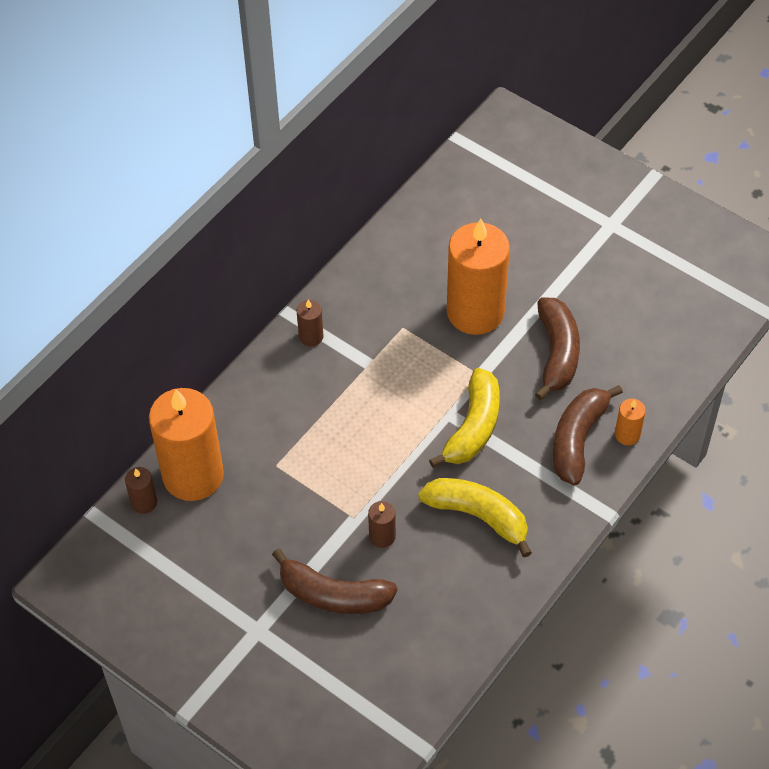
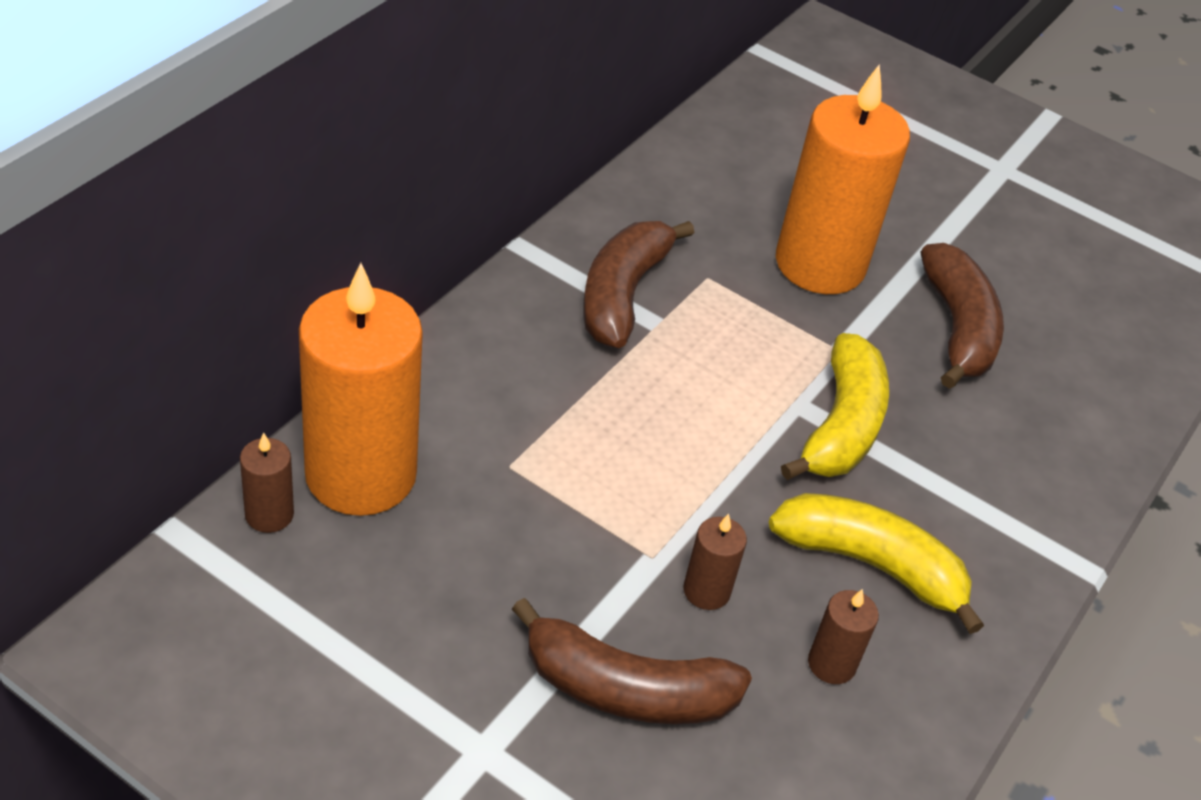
camera: 10 degrees left, 10 degrees down
(311, 336) = (560, 280): brown candle -> brown candle (831, 664)
(578, 439) = (1016, 453): brown banana -> brown banana (623, 294)
(627, 435) = (1094, 451): orange candle -> none

